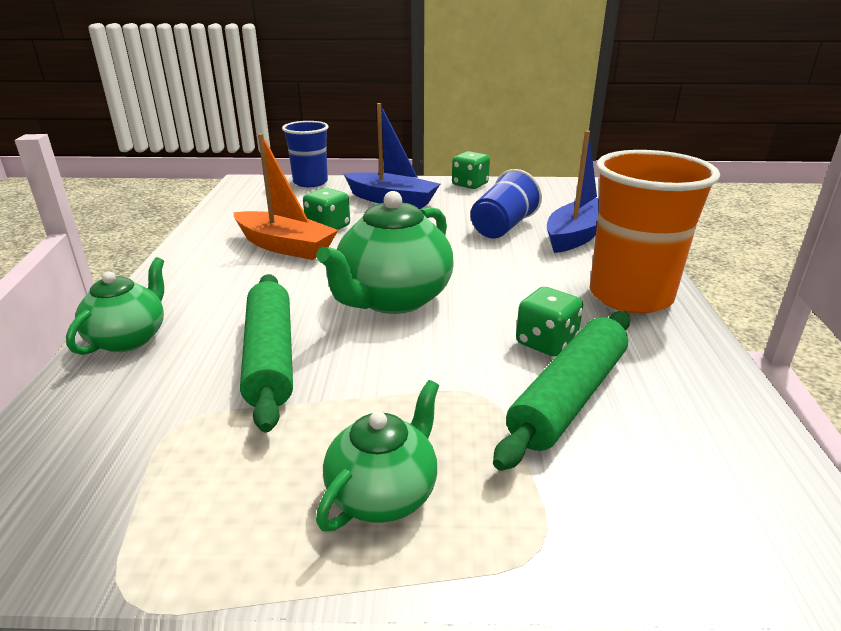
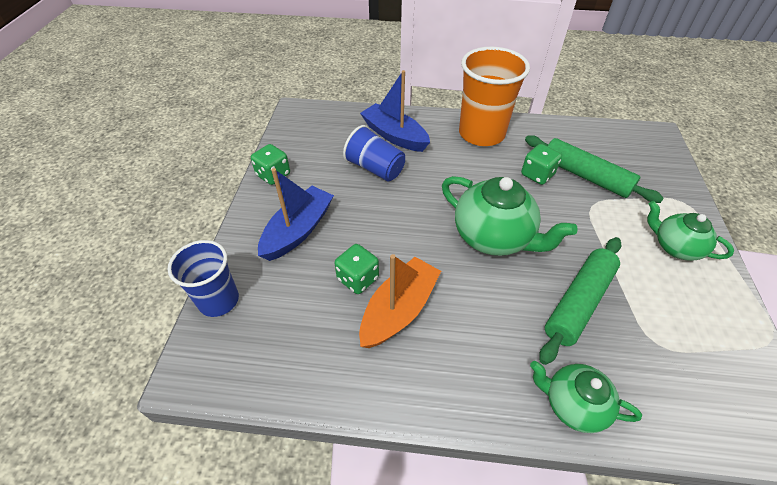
camera: 85 degrees left, 20 degrees up
(270, 357) = (578, 302): green rolling pin -> green rolling pin turned 45 degrees counterclockwise

